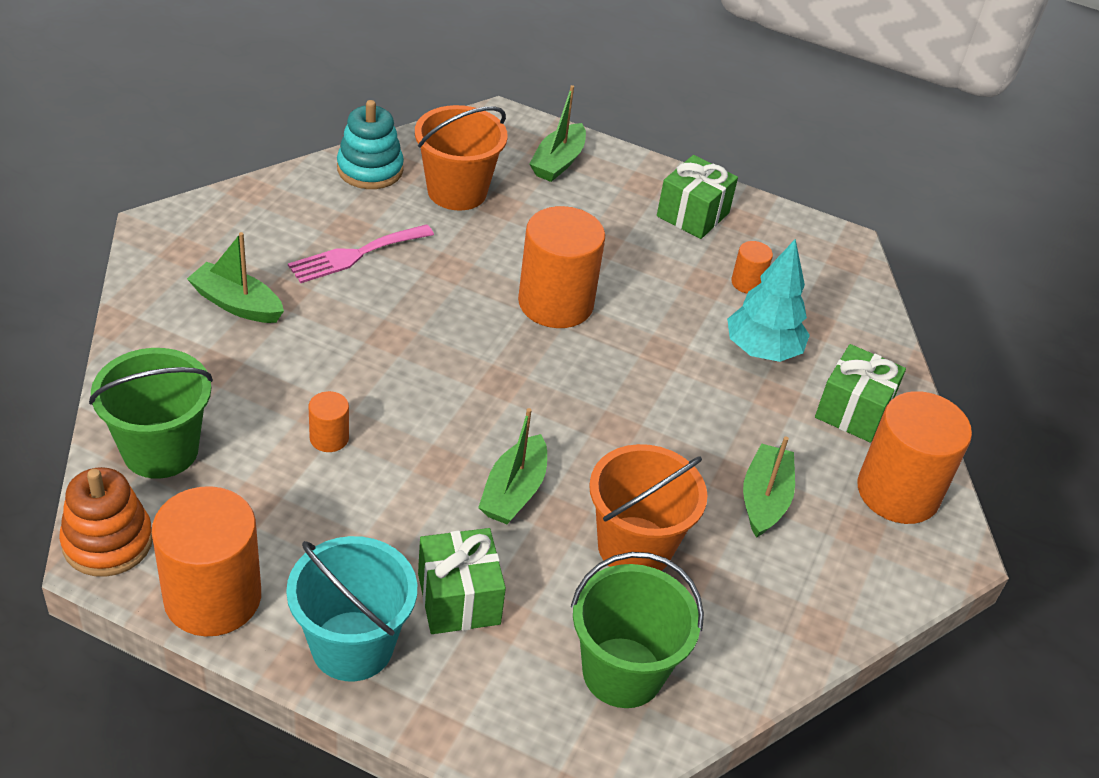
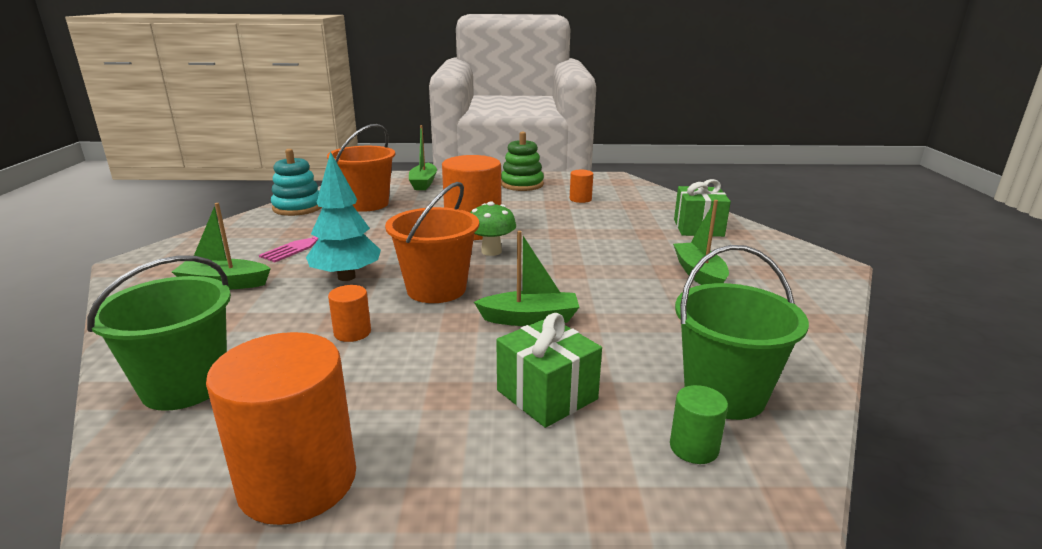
camera: 20 degrees left, 20 degrees down
(108, 542) = (145, 476): orange stacking toy -> none
(352, 646) = (477, 465): turquoise bucket -> none
(514, 491) = (530, 319): green boat -> green boat turned 90 degrees counterclockwise
(540, 712) = (694, 447): none -> green cylinder
(549, 356) = (491, 251): none -> green mushroom
(635, 547) = (647, 320): orange bucket -> orange bucket (436, 289)
(693, 214) = (522, 184): green gift -> green stacking toy
(762, 350) = (619, 219): turquoise tree -> turquoise tree (346, 277)
(898, 492) = (767, 250): orange cylinder -> none

